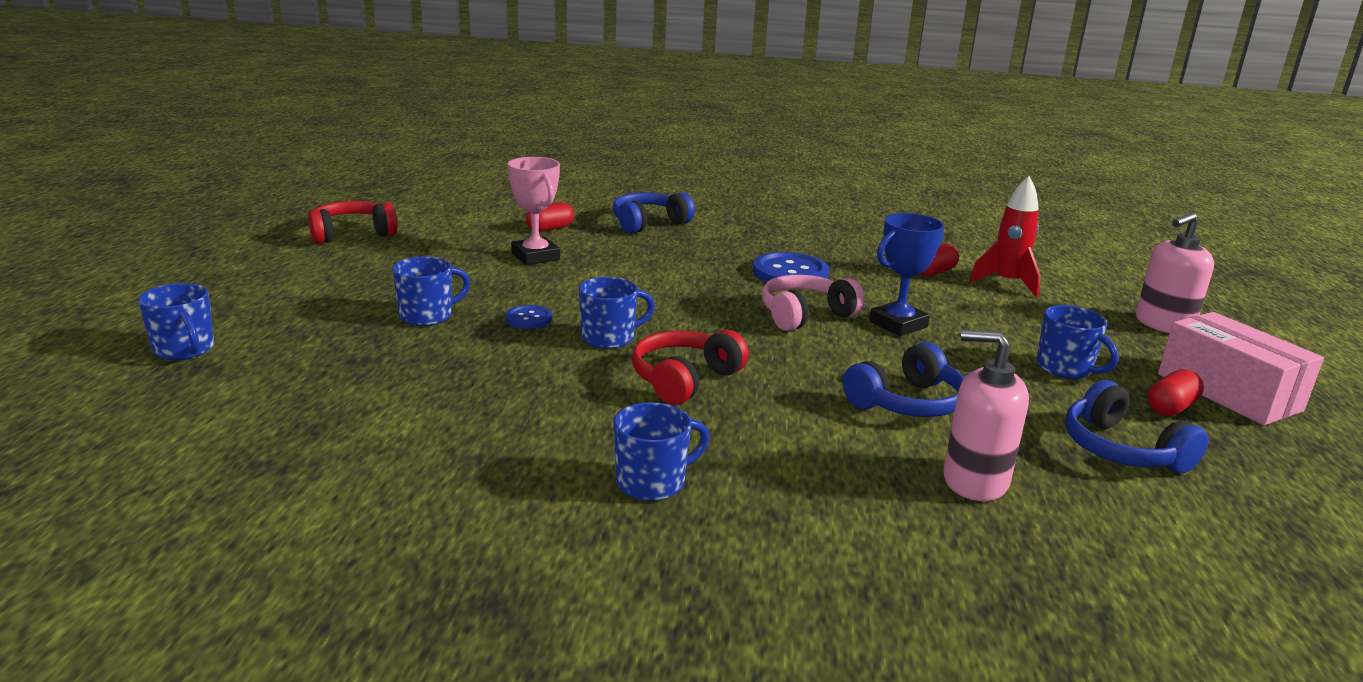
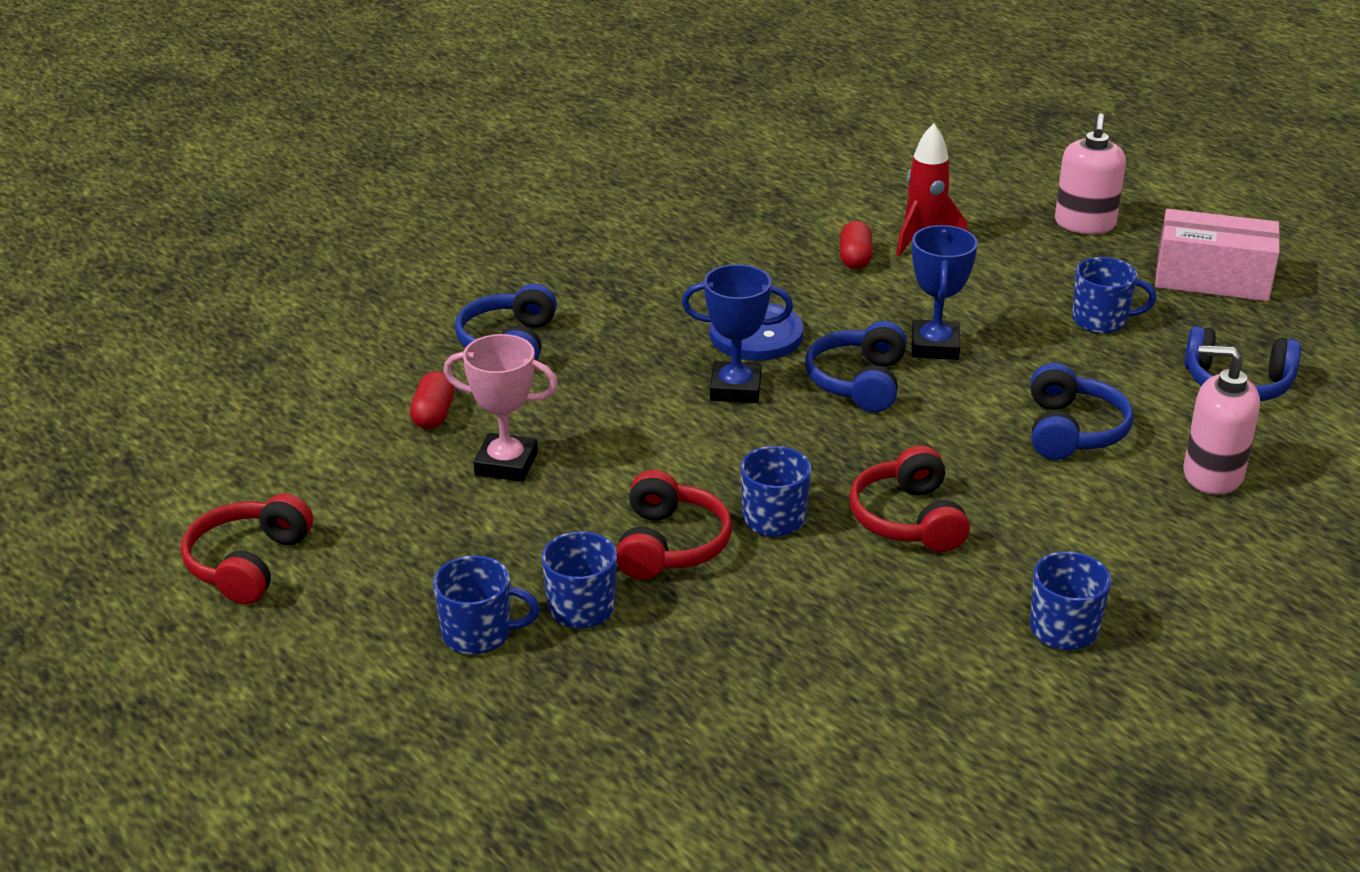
camera: 45 degrees left, 10 degrees up
(184, 350) = (469, 811): blue mug -> blue mug (479, 634)
(529, 319) = (670, 545): blue button -> red headphones
(723, 285) = (735, 389): none -> blue trophy
(805, 315) = (858, 382): pink headphones -> blue headphones
(974, 481) = (1212, 475): pink soap dispenser -> pink soap dispenser turned 45 degrees clockwise
(1171, 408) = (1206, 319): red capsule -> none

